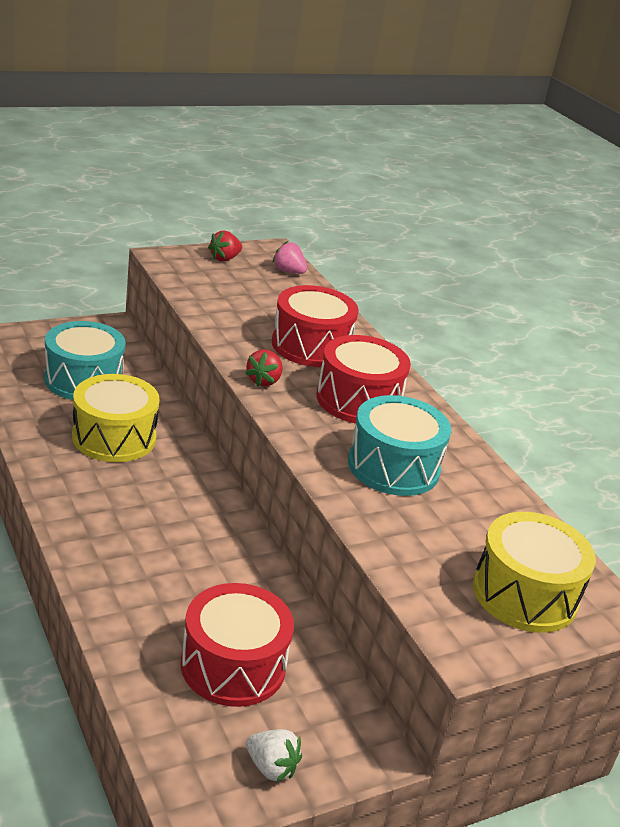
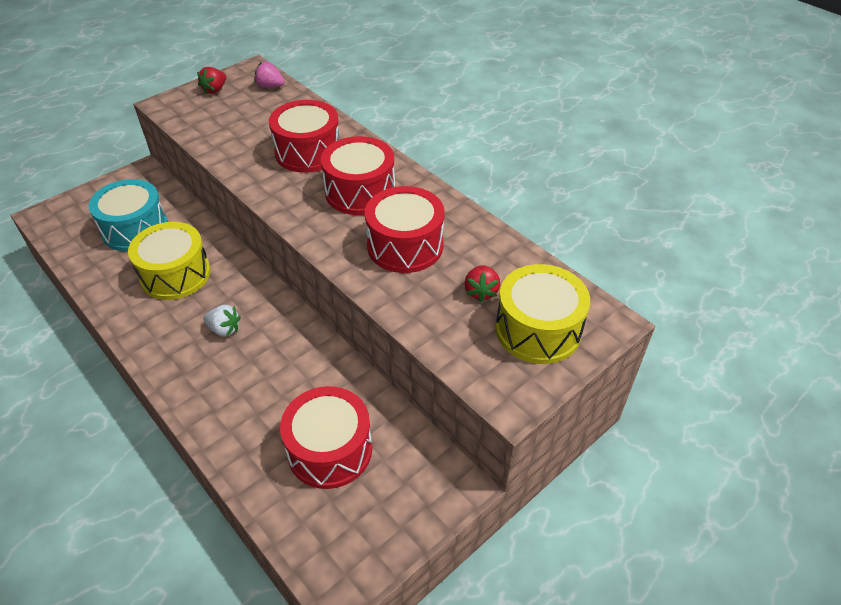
camera: 10 degrees left, 15 degrees up
(264, 381) = (280, 198): red strawberry -> red strawberry (481, 292)
(271, 767) = (385, 530): white strawberry -> white strawberry (224, 329)
(393, 467) = (405, 246): turquoise drum -> red drum

